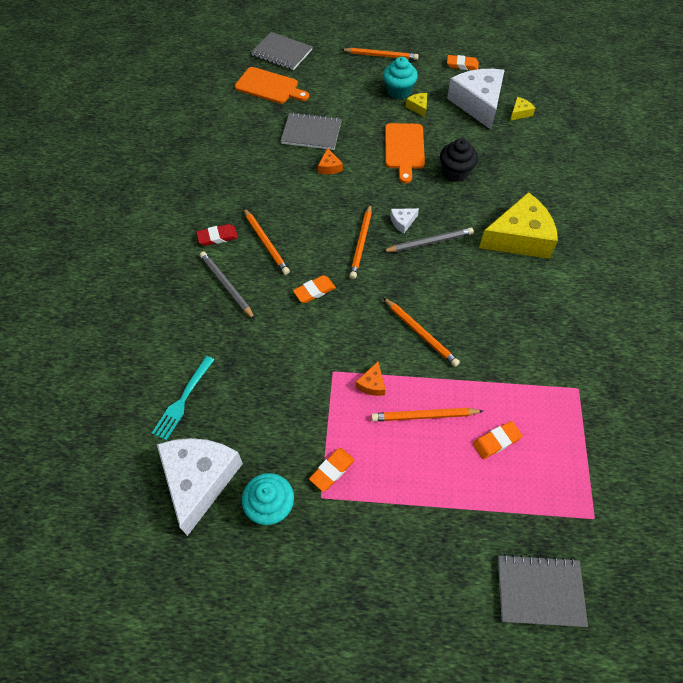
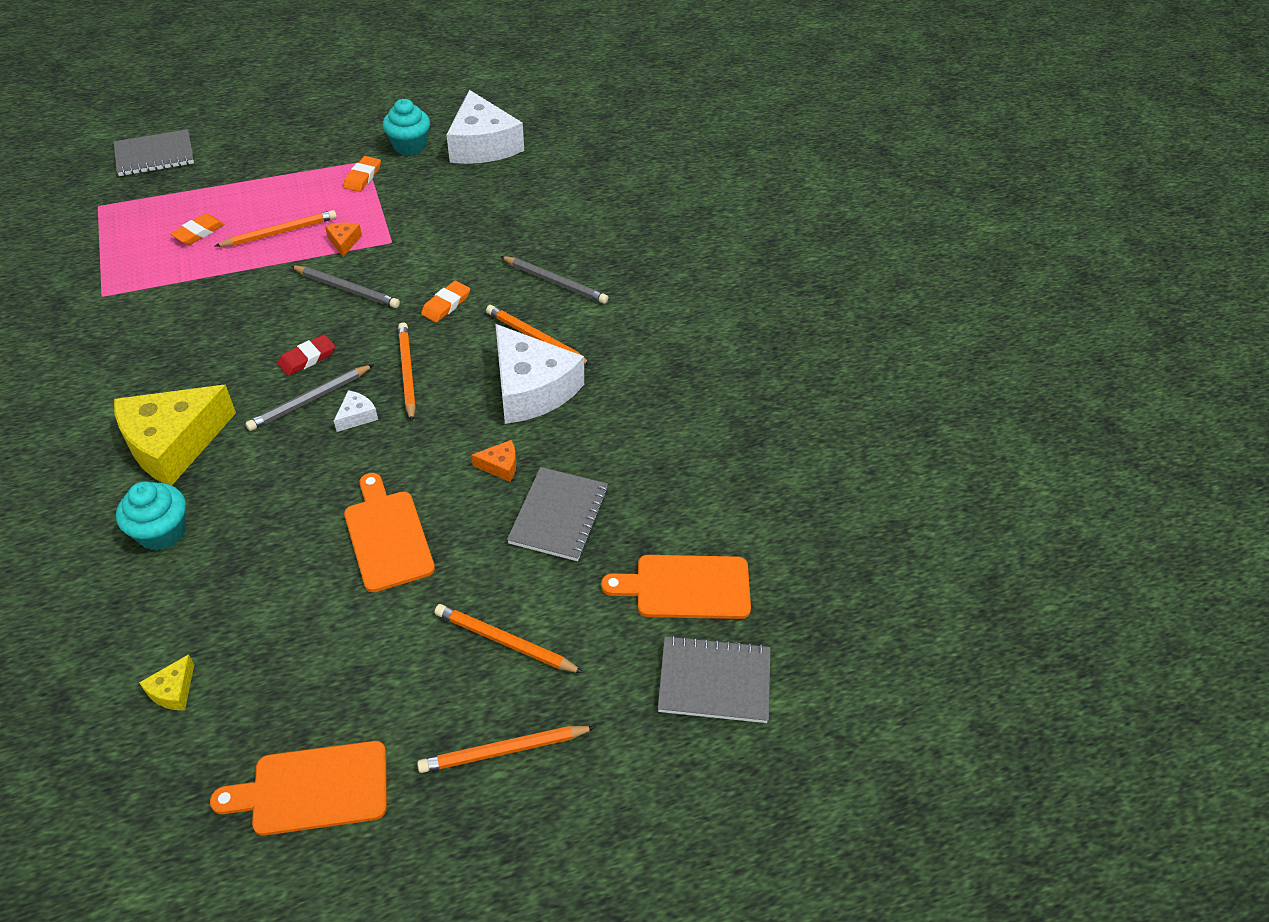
camera: 155 degrees right, 10 degrees down
(183, 400) = (534, 186): turquoise fork -> none
(217, 237) = (603, 328): red eraser -> red eraser (307, 358)
(311, 133) = (558, 516): grey notebook -> grey notebook turned 60 degrees counterclockwise
(329, 167) = (500, 466): orange cheese -> orange cheese turned 120 degrees clockwise
(382, 330) = (347, 289): none -> grey pencil
(398, 91) = (435, 662): turquoise cupcake -> turquoise cupcake (162, 532)
(418, 107) = (384, 634): yellow cheese -> none
(420, 333) = (299, 297): orange pencil -> orange pencil (505, 641)
(455, 172) = (288, 519): black cupcake -> none
(462, 65) = (313, 789): orange eraser -> orange cutting board
(478, 104) = (264, 685): white cheese -> white cheese (531, 388)

